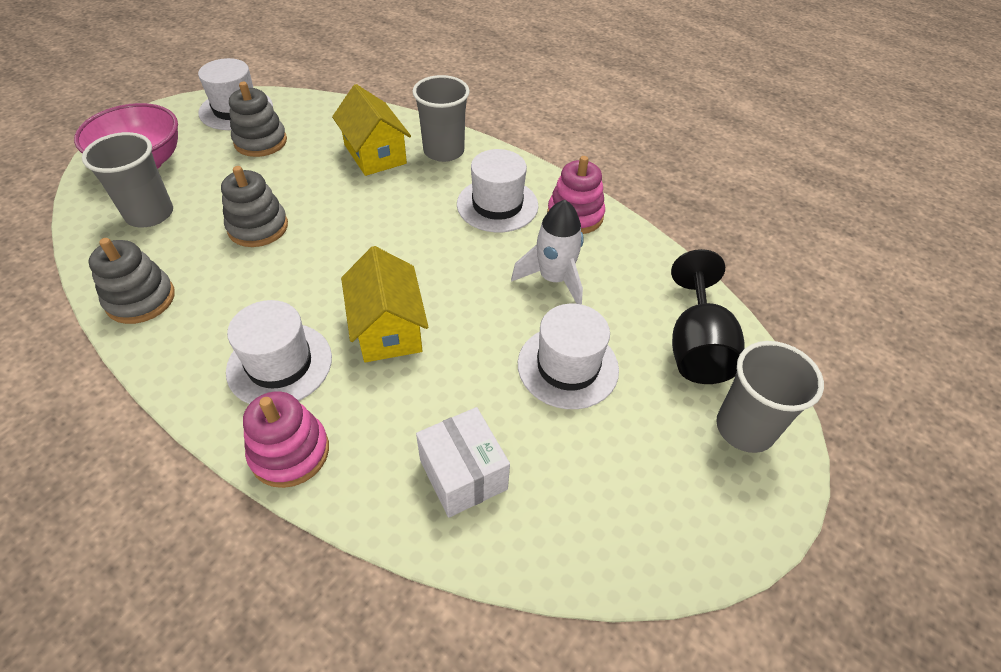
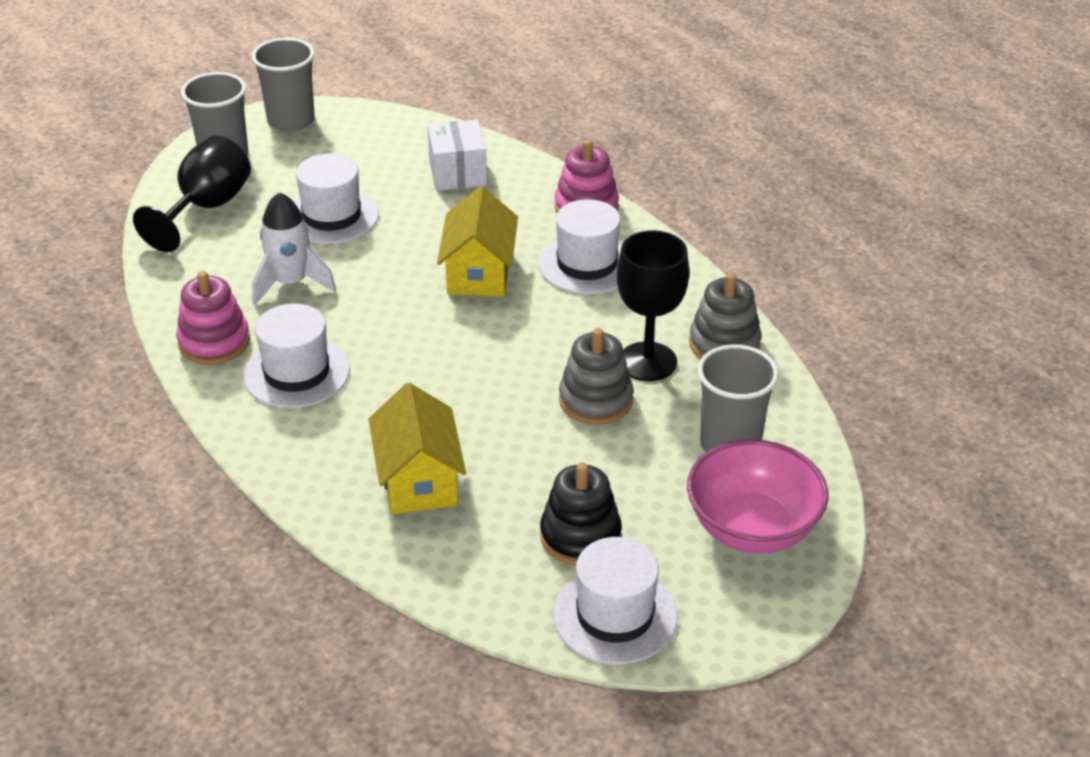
camera: 160 degrees left, 10 degrees down
(214, 268) = (647, 362): none -> black goblet
(260, 142) = (580, 536): grey stacking toy -> black stacking toy
(444, 151) = (320, 465): grey cup -> grey cup (291, 121)

